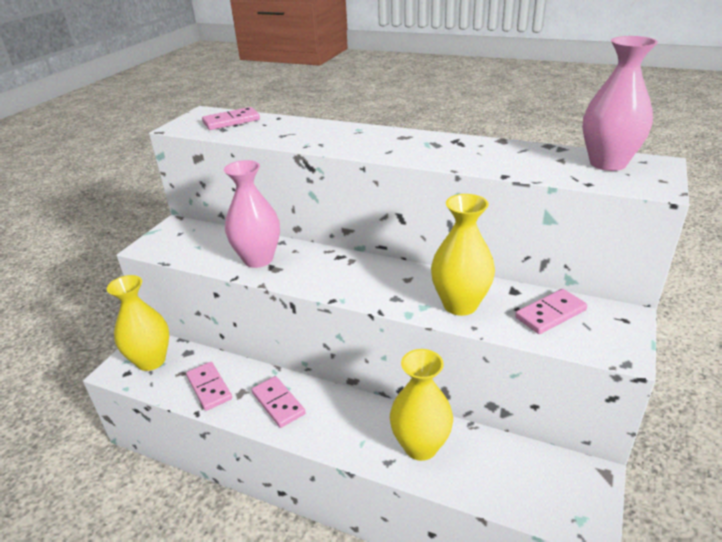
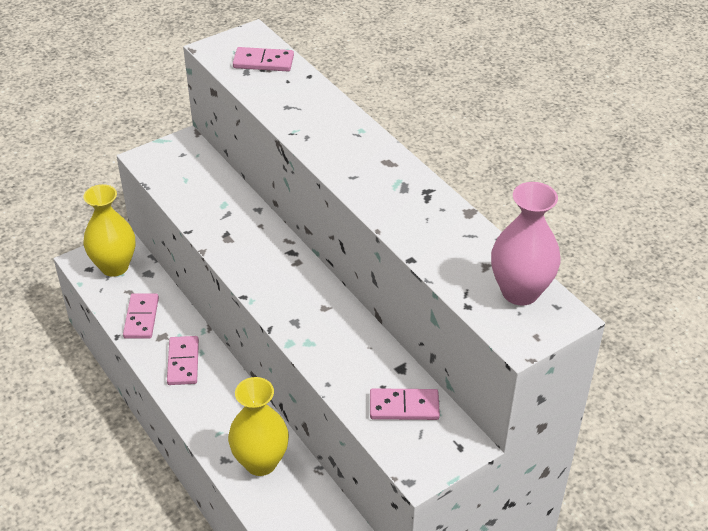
camera: 30 degrees right, 10 degrees up
(258, 259) = (222, 220): pink vase -> none
(460, 305) = (340, 357): yellow vase -> none

